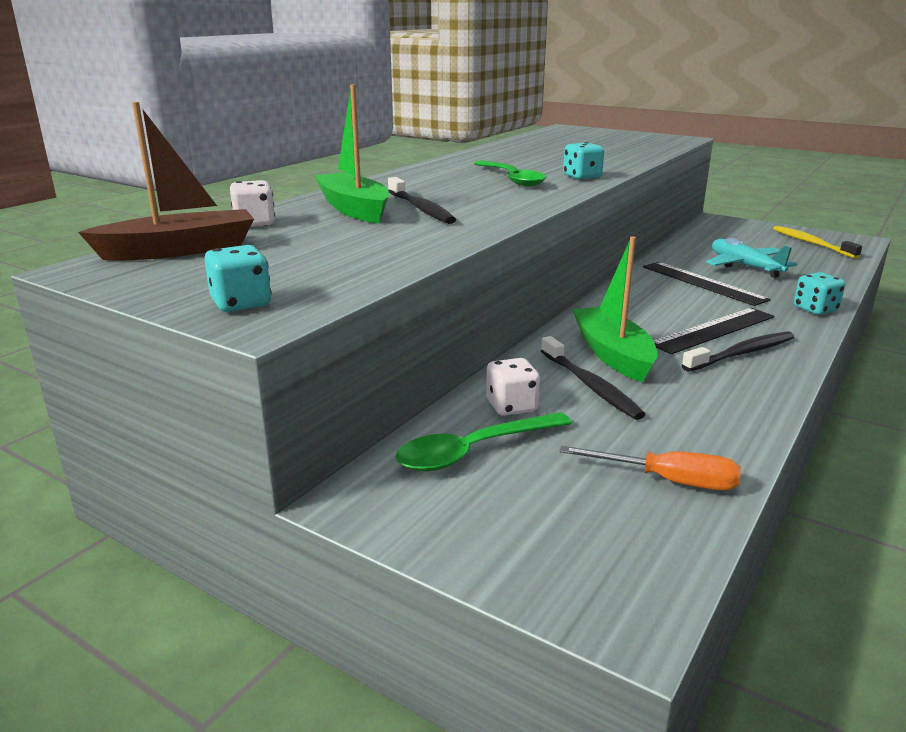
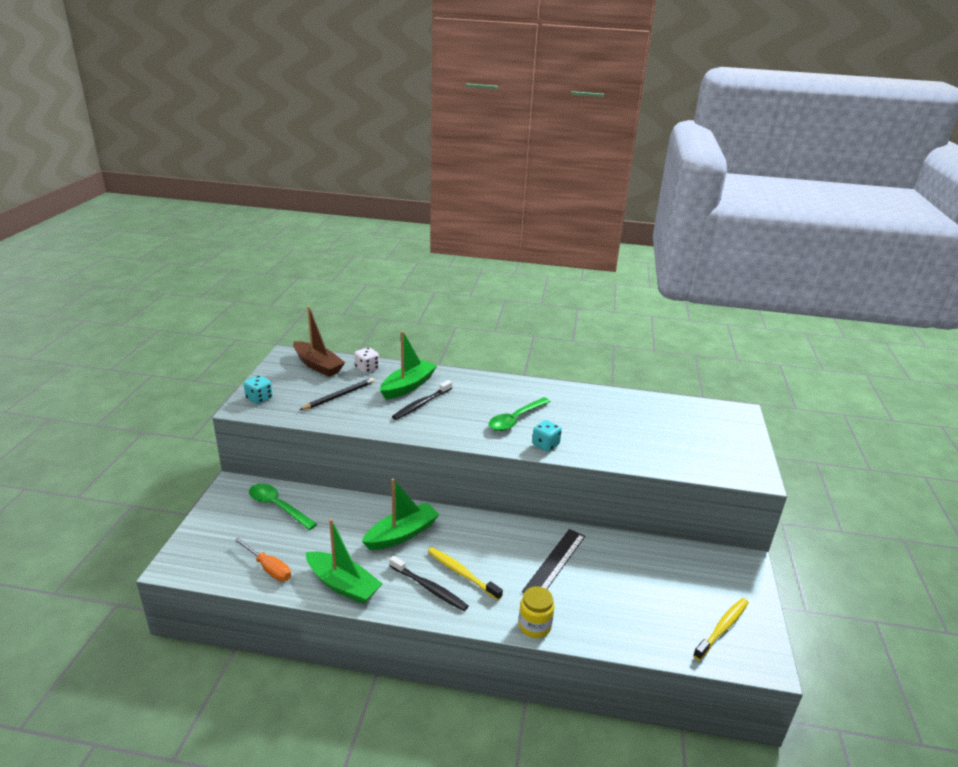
camera: 65 degrees right, 5 degrees up
(325, 246) = (339, 396): none -> black pencil
(511, 406) = (323, 509): white dice -> none
(590, 385) = (357, 531): black toothbrush -> none
(668, 481) = (268, 568): orange screwdriver -> orange screwdriver turned 45 degrees counterclockwise
(713, 330) = (462, 573): black ruler -> yellow toothbrush
(727, 413) = (343, 585): none -> green boat
(745, 266) = (613, 584): turquoise plane -> none
(815, 309) = (534, 626): turquoise dice -> yellow jar

